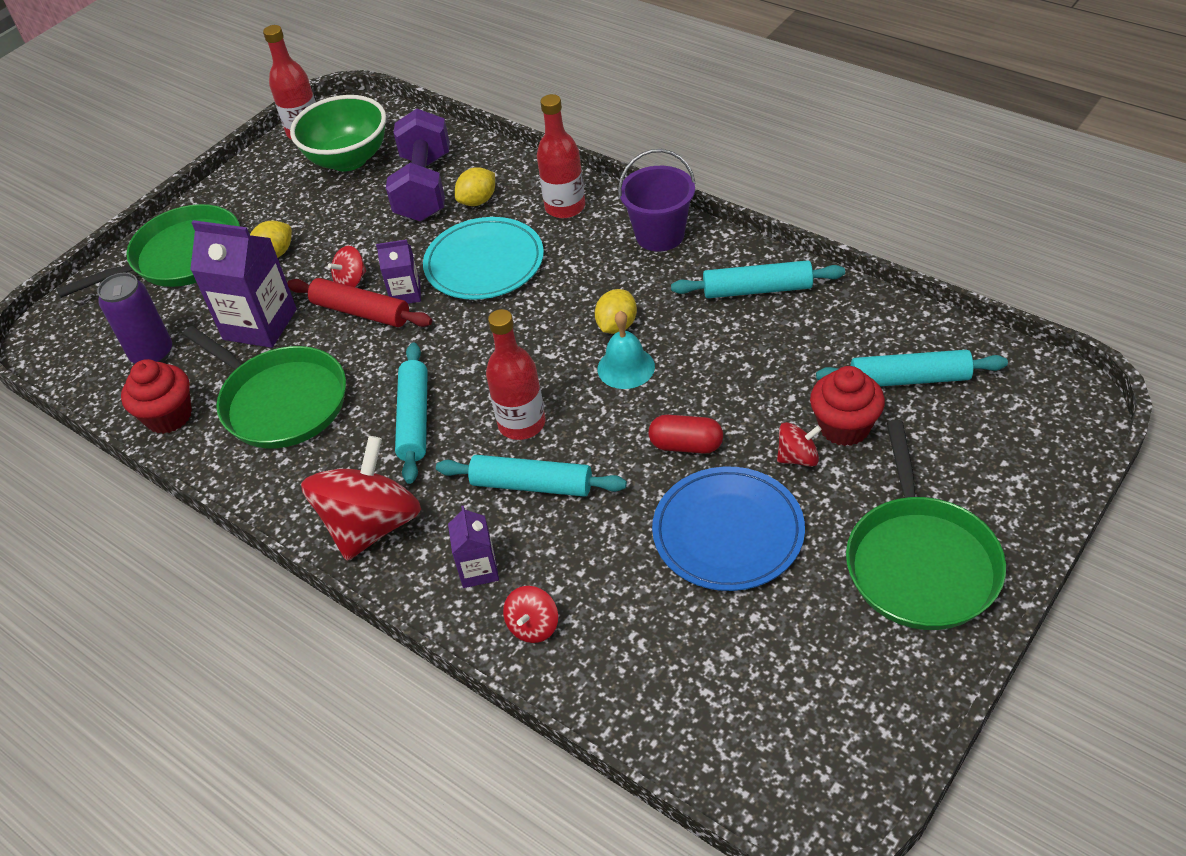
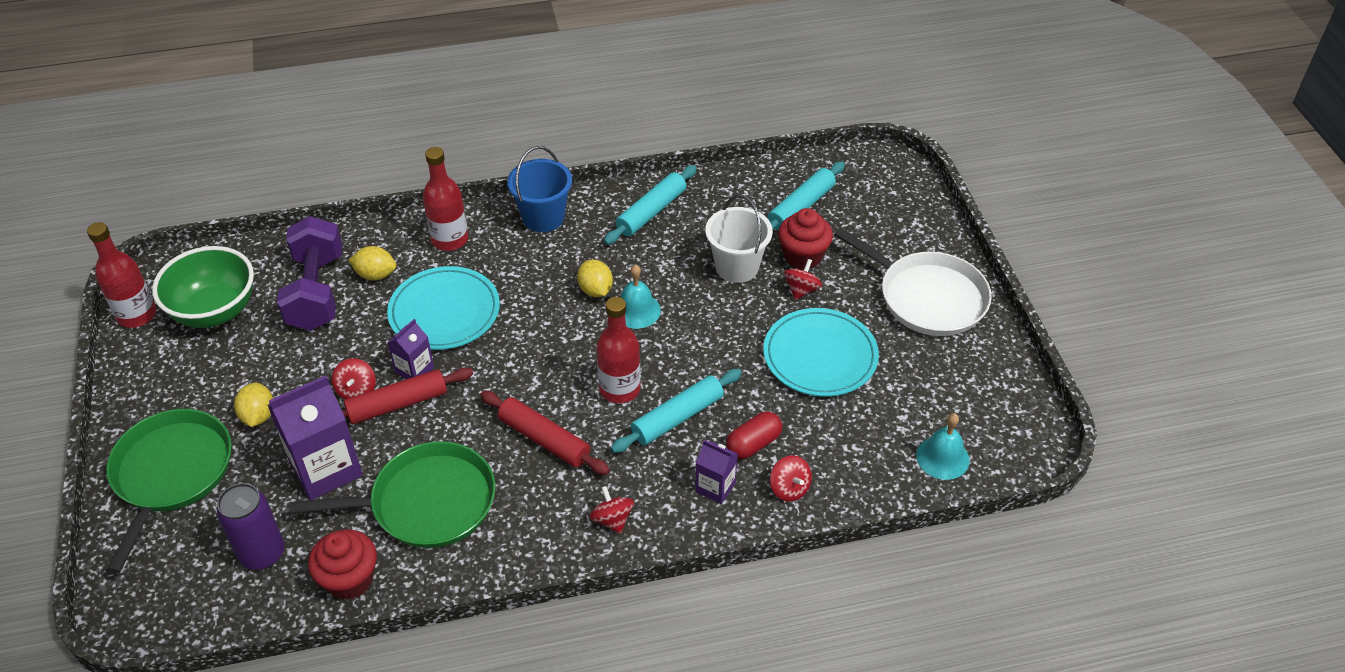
camera: 55 degrees left, 0 degrees up
(372, 525) = (612, 519): red spinning top -> red spinning top, size x0.46
(414, 419) = (544, 439): turquoise rolling pin -> red rolling pin
(424, 188) = (316, 292): purple dumbbell -> purple dumbbell turned 45 degrees clockwise
(478, 201) = (375, 275): yellow lemon -> yellow lemon turned 75 degrees counterclockwise
(660, 235) = (543, 217): purple bucket -> blue bucket
(686, 445) = (734, 328): red capsule -> red capsule (753, 444)
(708, 728) = (942, 457): none -> turquoise bell
(728, 532) = (820, 356): blue plate -> turquoise plate
(766, 392) = (736, 267): none -> white bucket
(920, 562) = (927, 297): green pan -> white pan

